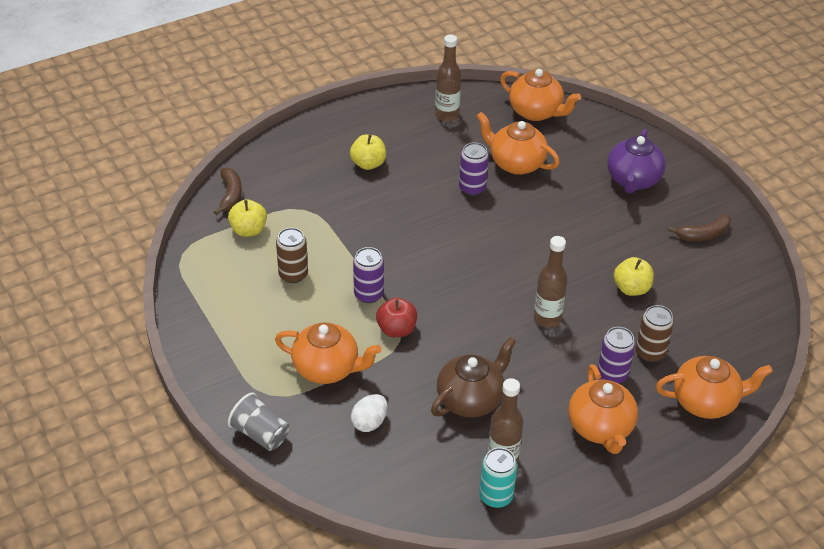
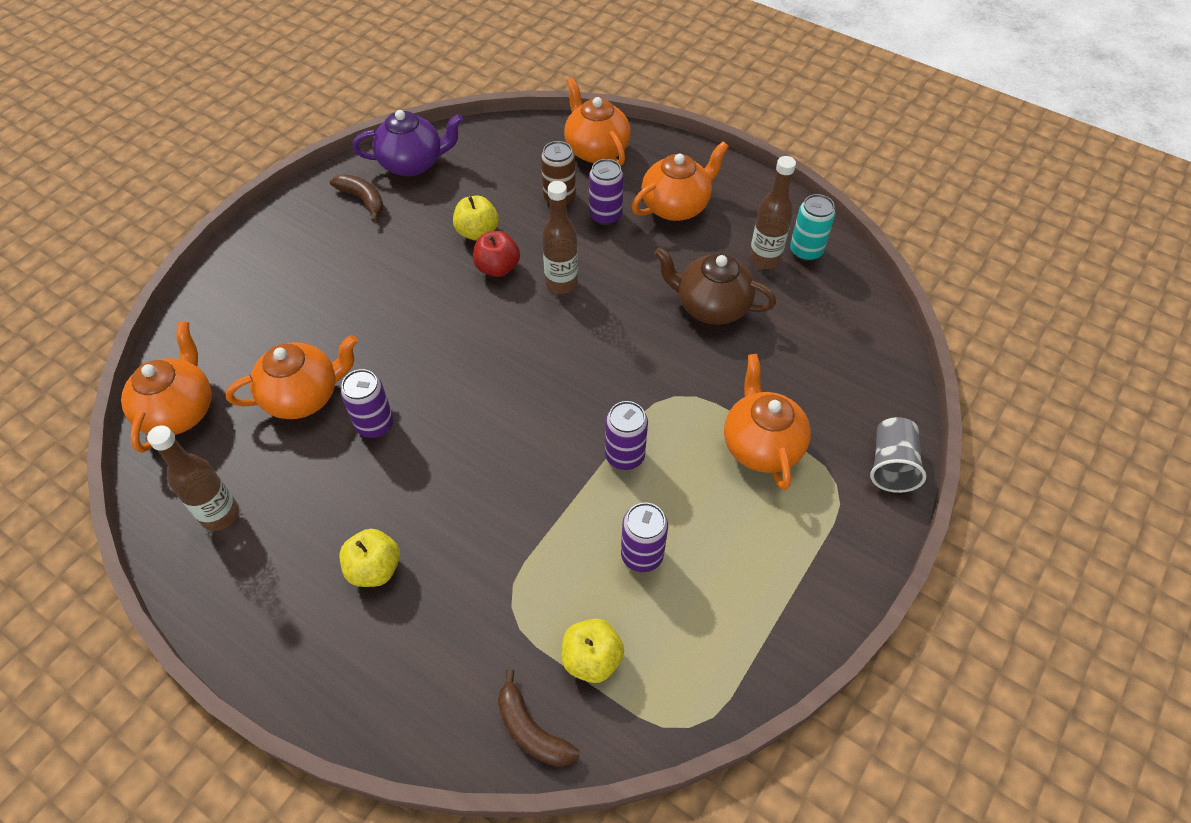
camera: 115 degrees left, 10 degrees up
(230, 195) = (531, 730): brown banana -> brown banana turned 105 degrees counterclockwise
(293, 274) = (642, 555): brown can -> purple can
(369, 422) = (801, 375): white egg -> none
(396, 329) = (661, 405): red apple -> red apple (497, 268)
(516, 163) = (303, 396): orange teapot -> orange teapot turned 120 degrees counterclockwise
(633, 180) = (292, 276): purple teapot -> purple teapot (413, 163)

